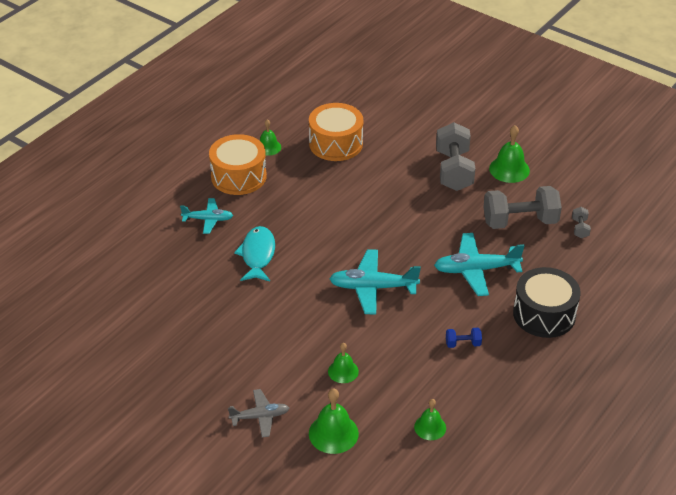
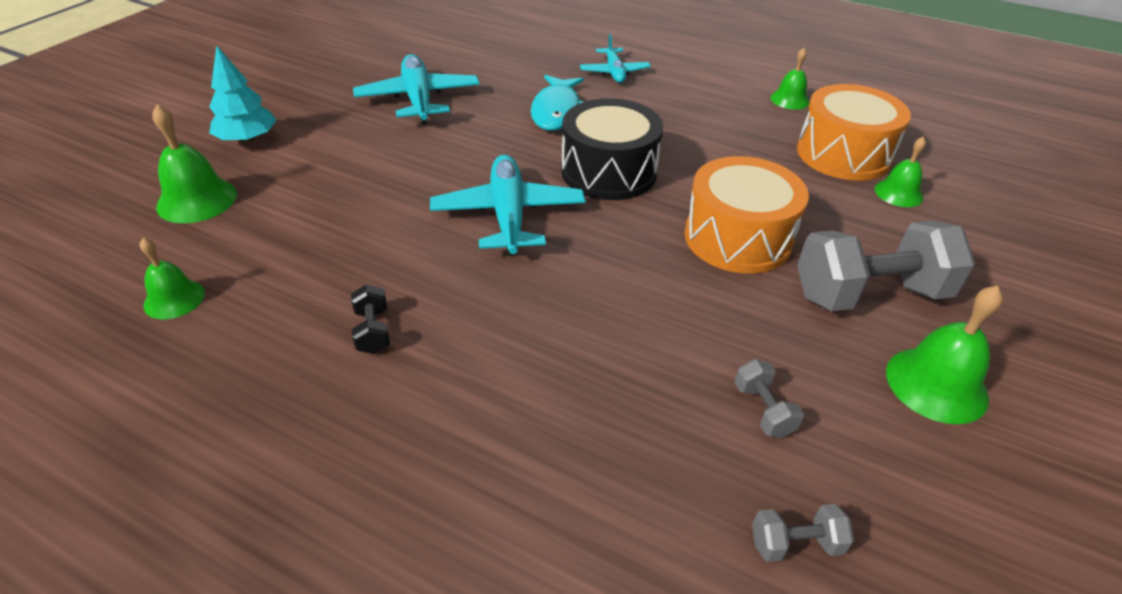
camera: 80 degrees right, 0 degrees up
(238, 176) = (711, 84): orange drum -> orange drum (737, 238)
(257, 255) = (557, 111): turquoise fish -> turquoise fish turned 105 degrees clockwise
(260, 417) = (248, 139): grey plane -> turquoise tree
(343, 371) = (321, 199): green bell -> green bell (898, 193)
(463, 344) = (373, 331): blue dumbbell -> black dumbbell
(476, 270) = (582, 341): turquoise plane -> turquoise plane (418, 99)
(520, 221) = (763, 410): grey dumbbell -> grey dumbbell, size x0.44
(544, 314) = (461, 466): black drum -> black drum (608, 172)

